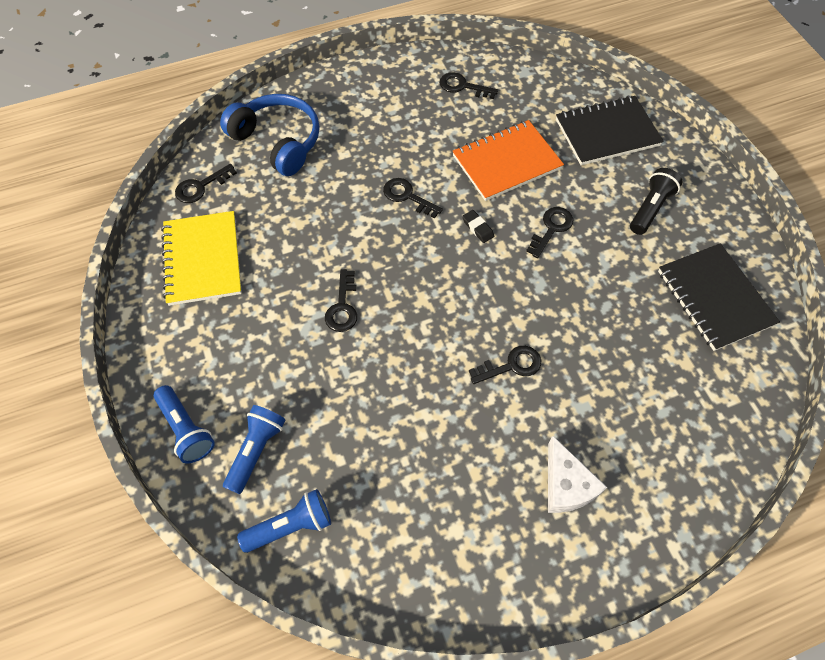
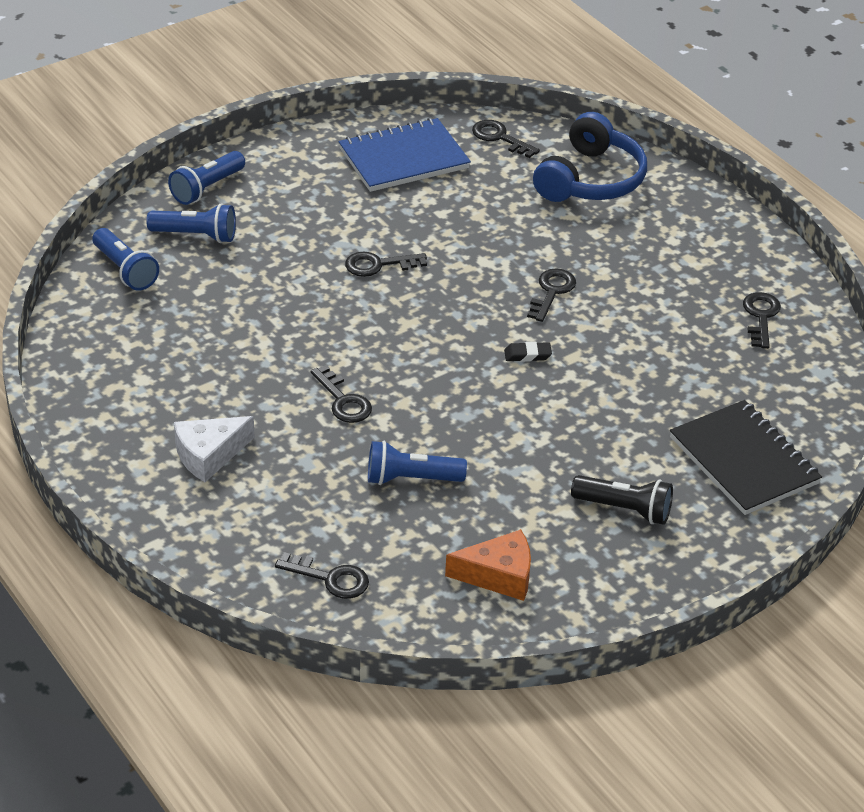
camera: 75 degrees right, 20 degrees down
(203, 260) = (404, 158): yellow notebook -> blue notebook
(477, 228) = (527, 355): black eraser -> black eraser turned 45 degrees clockwise
(506, 162) = (644, 369): orange notebook -> none
(551, 229) = (552, 418): black key -> black key (330, 578)
(609, 334) = (411, 479): none -> blue flashlight
(714, 298) = (499, 575): black notebook -> orange cheese

